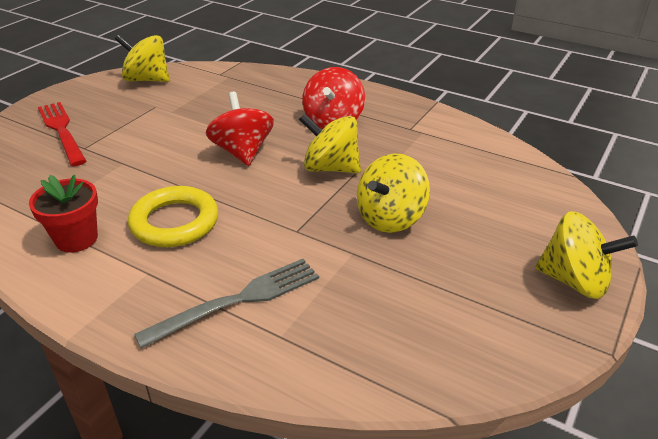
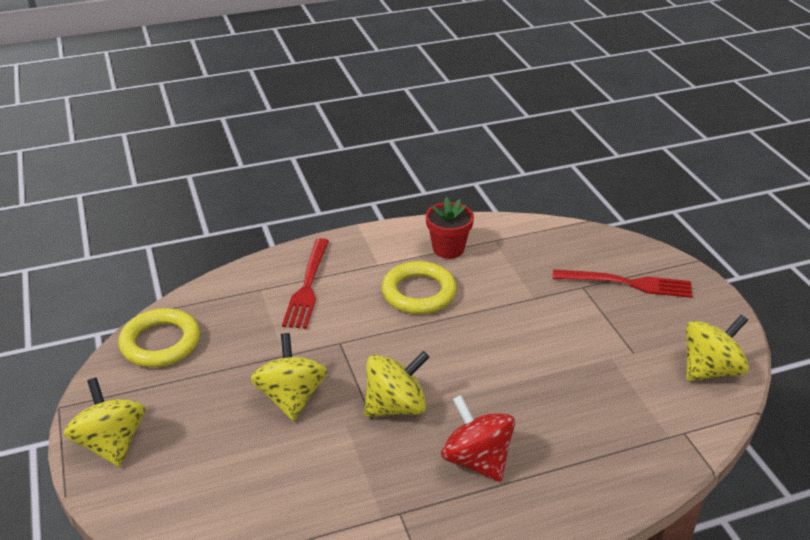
camera: 130 degrees right, 0 degrees up
(239, 300) = (307, 287): grey fork -> red fork
(242, 152) = (482, 367): red spinning top -> none
(449, 350) = (160, 343): none -> yellow ring
(574, 281) = (111, 443): yellow spinning top -> yellow spinning top turned 90 degrees clockwise

